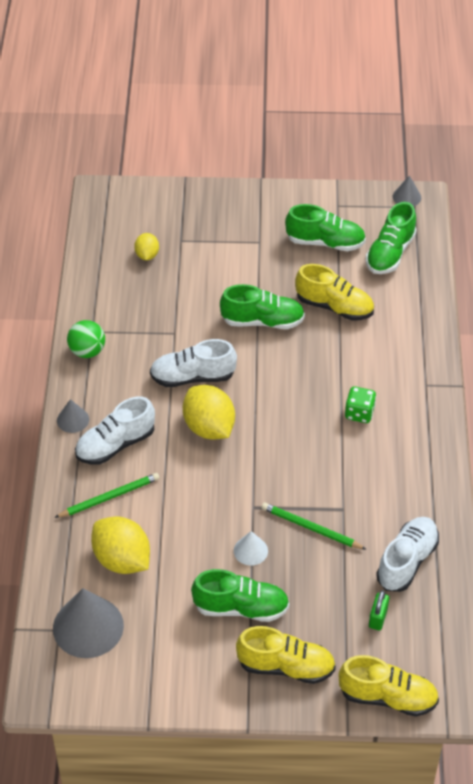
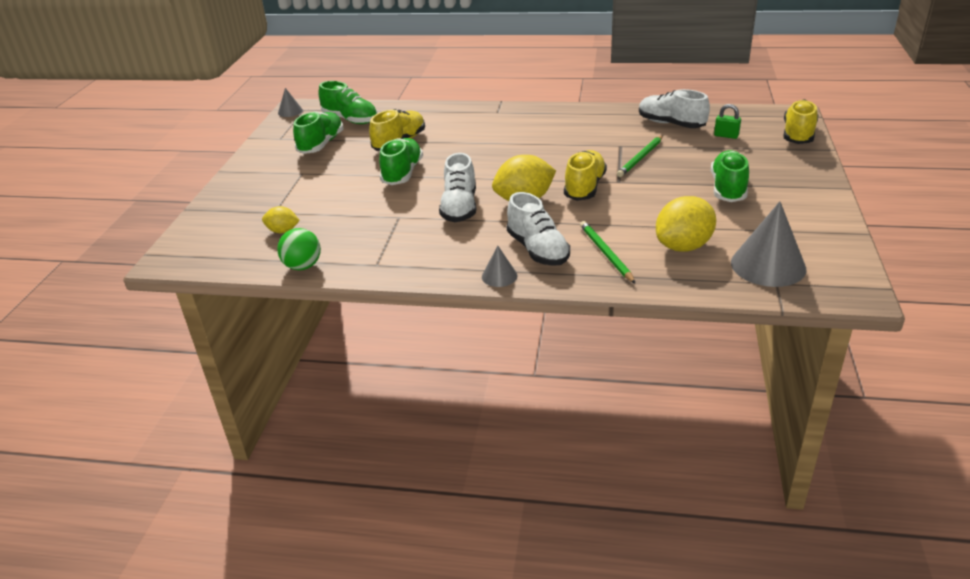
camera: 80 degrees left, 15 degrees down
(87, 351) = (404, 267): green ball -> green ball (303, 266)
(250, 550) = (666, 183): white cone -> none
(286, 666) = (783, 171): yellow shoe -> yellow shoe (584, 187)
(359, 413) = (521, 136): green dice -> none

